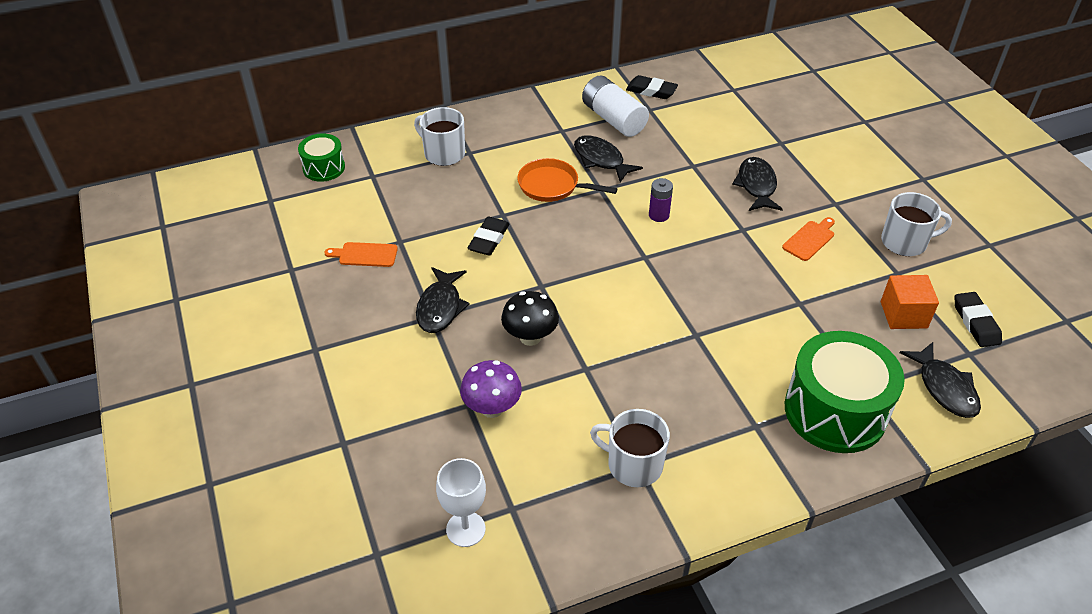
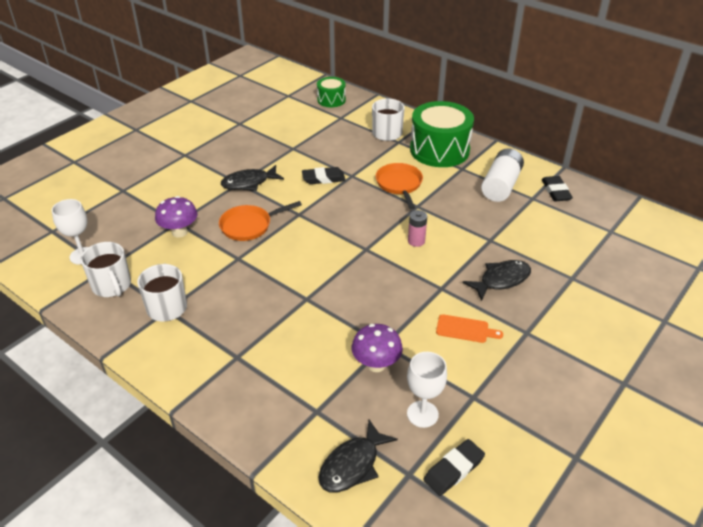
camera: 60 degrees right, 5 degrees down
(365, 255) = (271, 141): orange cutting board -> none
(530, 337) = (249, 226): black mushroom -> orange pan
(601, 160) = (449, 195): black fish -> none
(659, 215) = (416, 241): purple battery -> pink battery
(824, 320) = (376, 364): none -> purple mushroom
(835, 411) = (279, 398): green drum -> green drum (439, 150)
(903, 315) = (422, 414): orange cube -> white goblet
(905, 242) = (519, 392): white mug -> white mug (112, 285)

